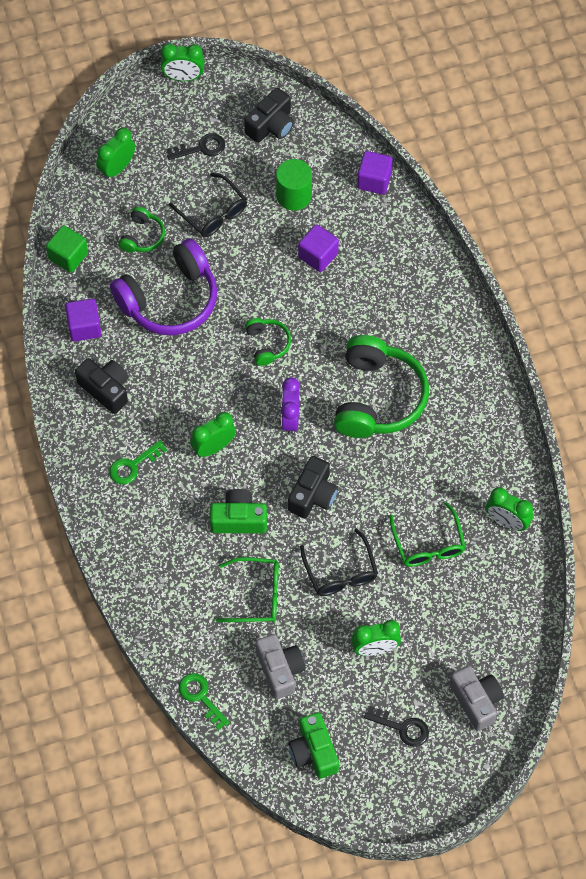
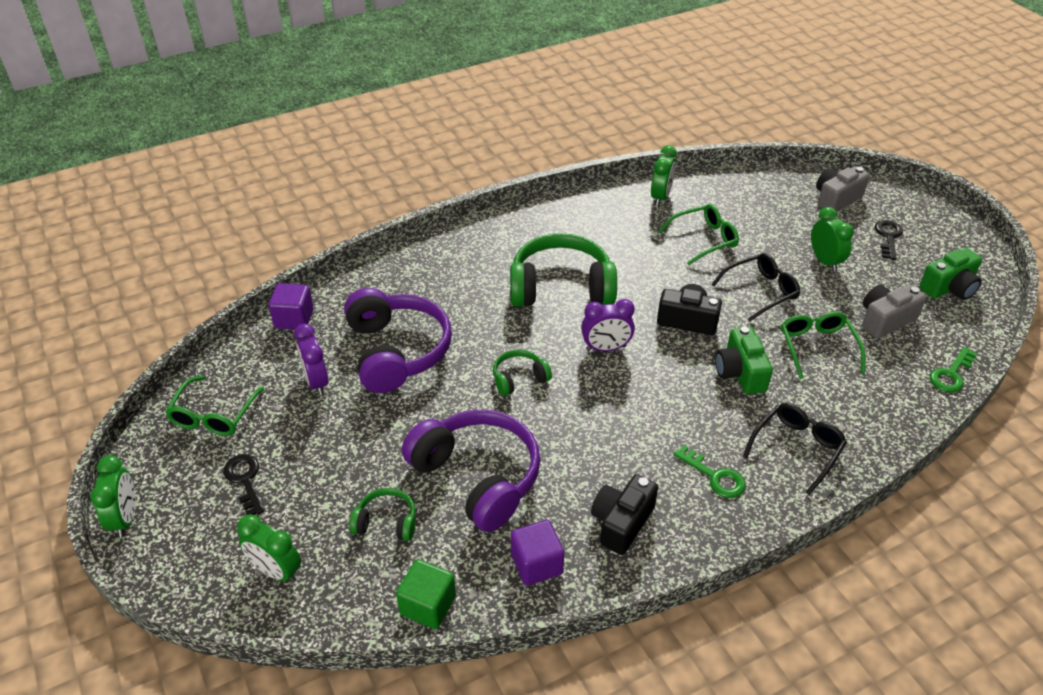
camera: 100 degrees left, 20 degrees down
(213, 213) = (345, 453): black glasses -> black glasses (797, 448)
(213, 447) = (663, 406): green clock -> none
(271, 125) = (213, 415): black camera -> green glasses
(294, 195) = (316, 382): green cylinder -> purple clock
(318, 255) = (397, 351): purple cube -> purple headphones

